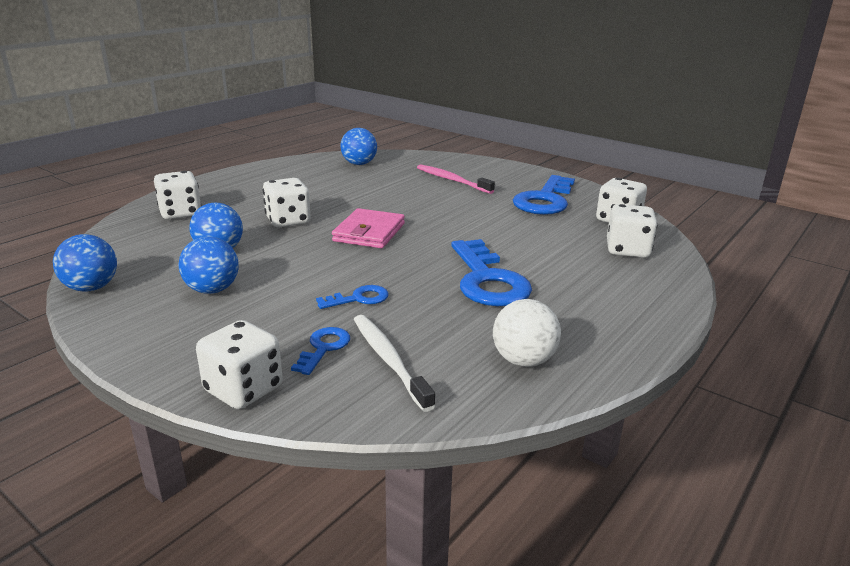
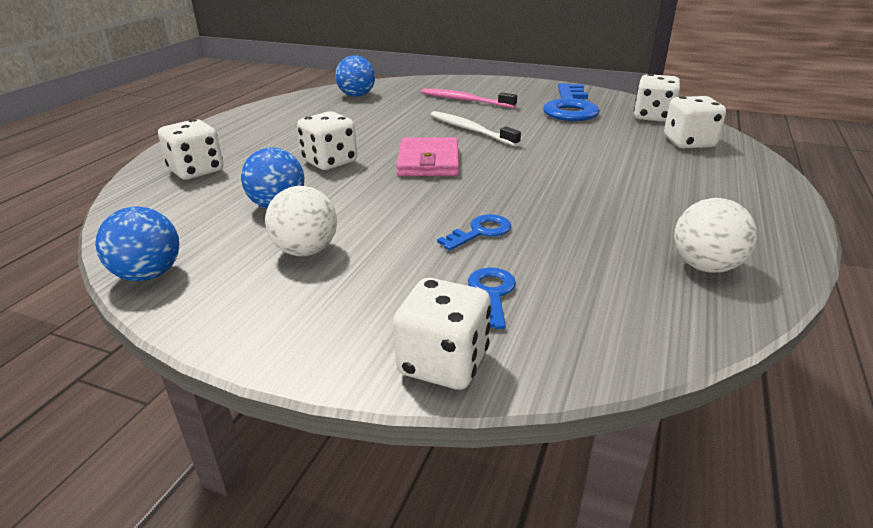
camera: 15 degrees left, 5 degrees up
(212, 290) = (306, 251): blue ball -> white ball
(389, 360) = (573, 293): white toothbrush -> white toothbrush (470, 130)
(487, 280) = (591, 191): blue key -> none

